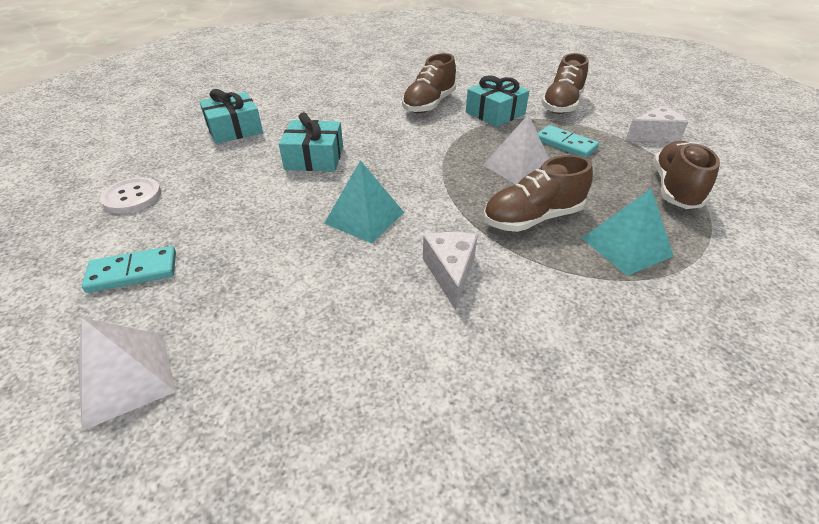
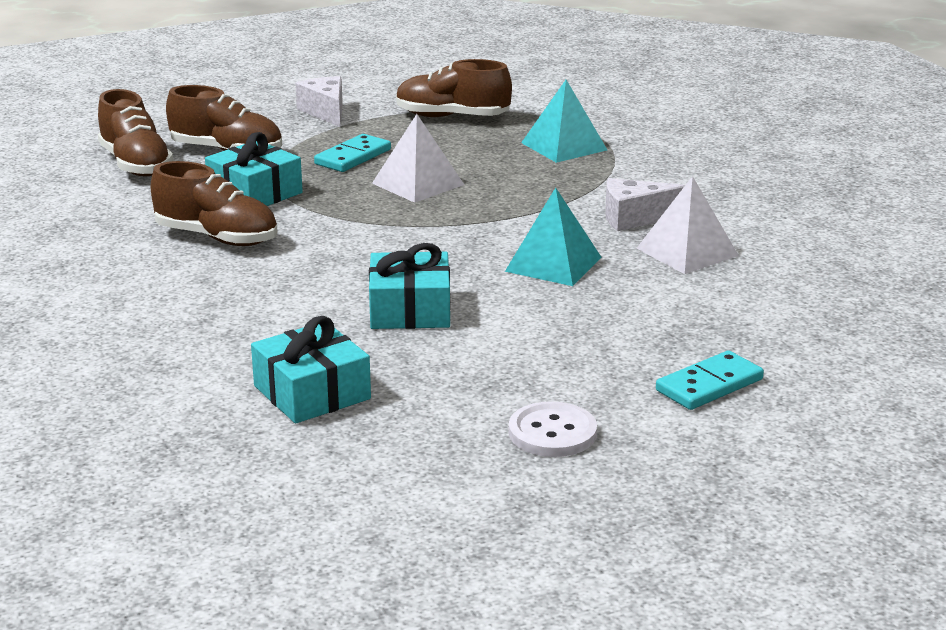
camera: 95 degrees left, 15 degrees down
(125, 378) = (846, 349): white pyramid -> white pyramid (687, 252)
(133, 272) = (709, 385): turquoise domino -> turquoise domino turned 75 degrees clockwise
(532, 218) = (528, 181): brown shoe -> brown shoe (135, 164)

